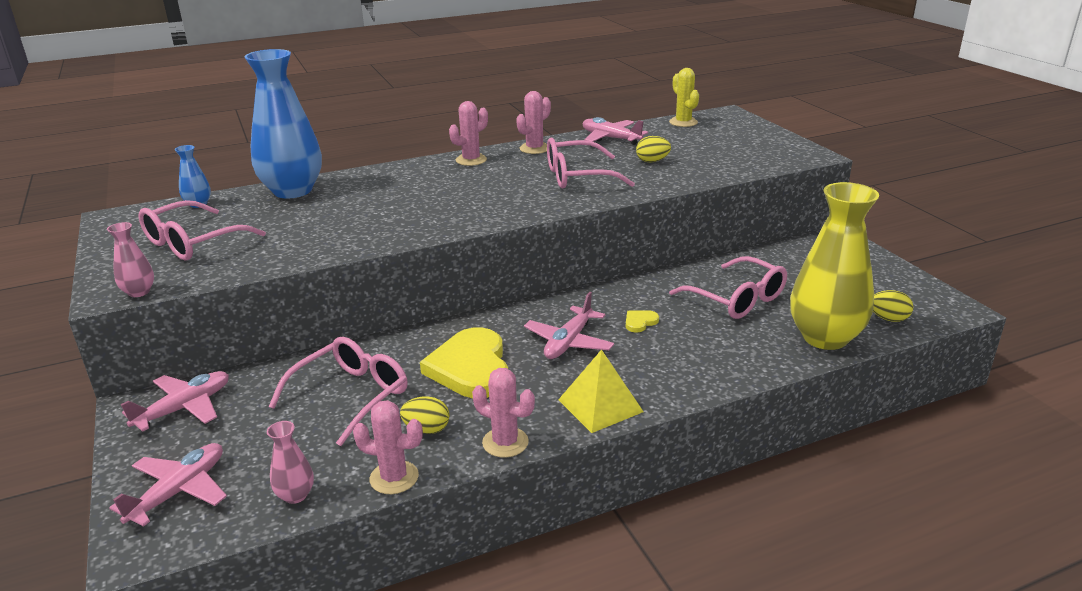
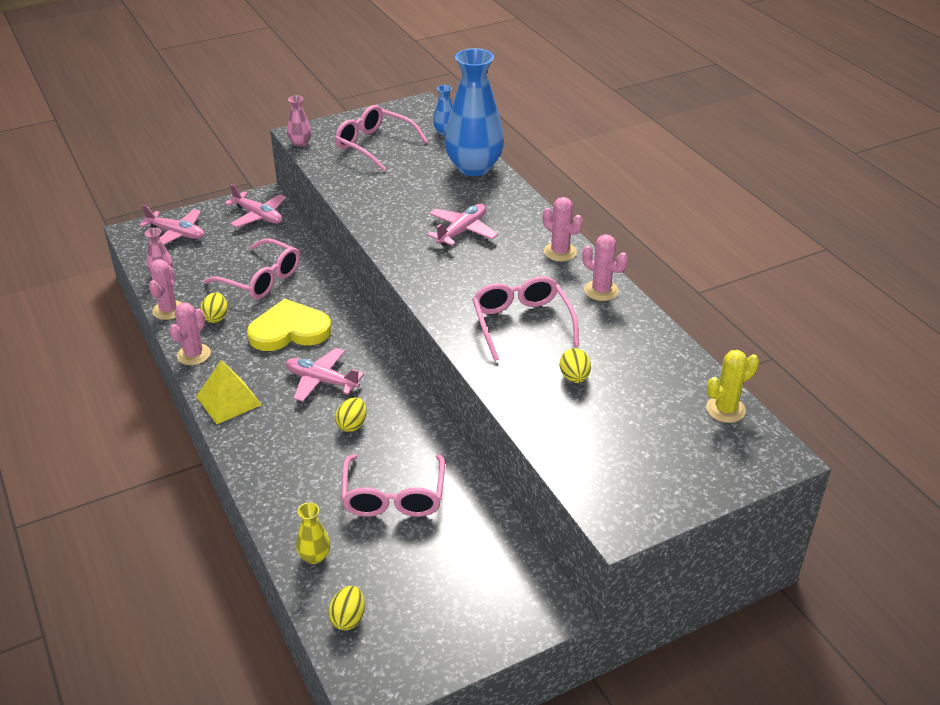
camera: 85 degrees right, 10 degrees up
(610, 138) = (647, 346): pink plane -> pink plane (462, 231)
(640, 322) = (352, 425): yellow heart -> yellow egg
(737, 299) = (393, 496): pink glasses -> pink glasses turned 45 degrees counterclockwise
(825, 337) = (314, 556): yellow vase -> yellow vase, size x0.42

